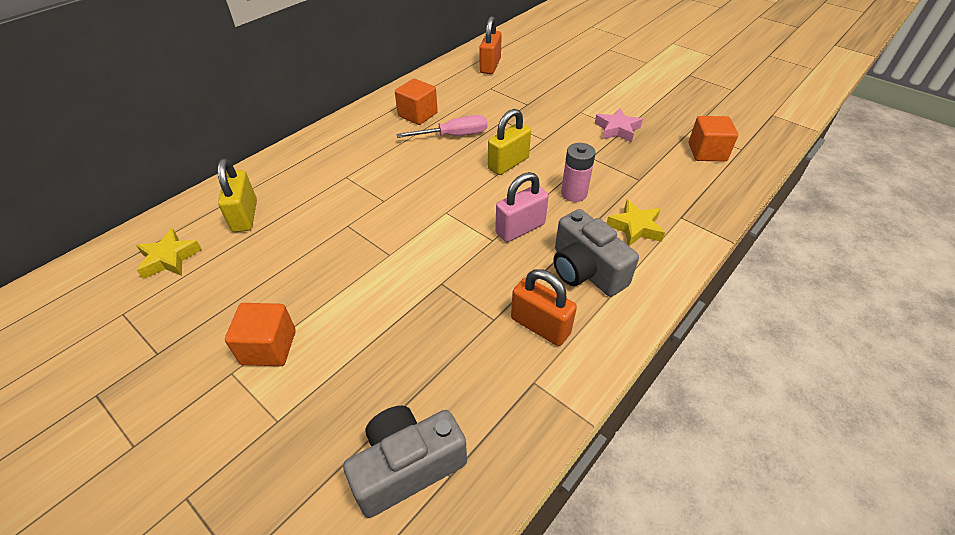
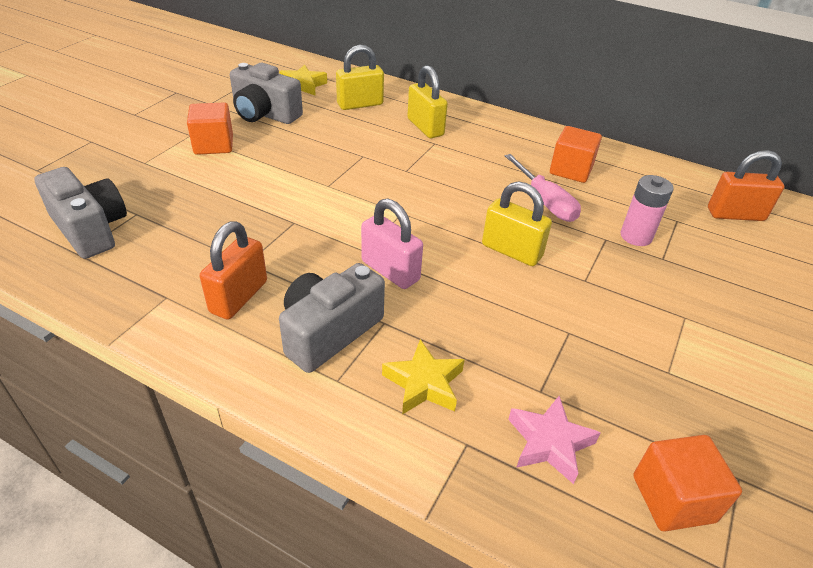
camera: 75 degrees right, 5 degrees down
(220, 297) = (264, 114): none -> grey camera
(316, 178) = (425, 127): none -> yellow padlock
(574, 193) = (475, 316): pink battery -> pink battery (636, 236)
(617, 129) = (663, 363): pink star -> pink star (549, 443)

